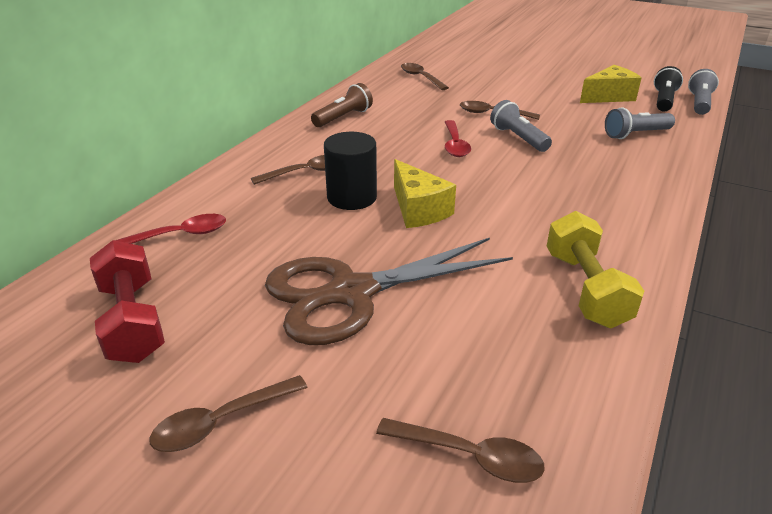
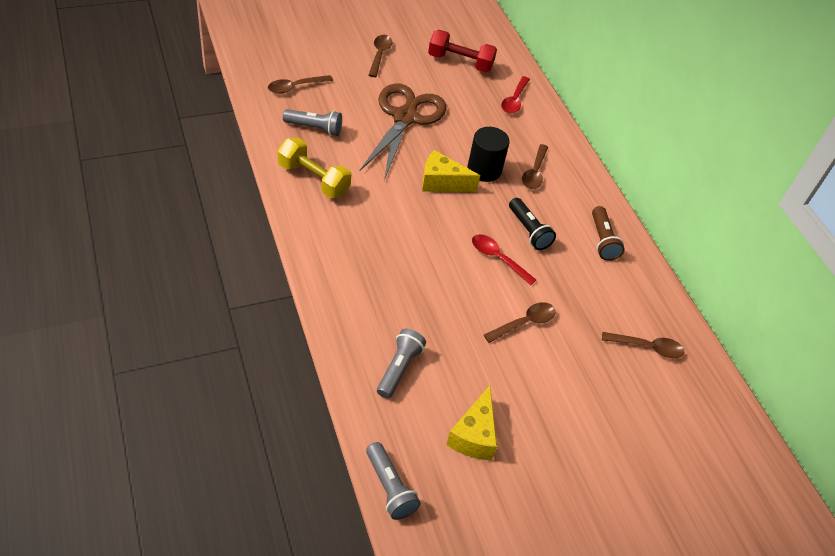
camera: 125 degrees right, 15 degrees up
(518, 138) = (470, 297): grey flashlight -> grey flashlight (314, 128)
(663, 100) = (424, 467): black flashlight -> black flashlight (529, 231)

